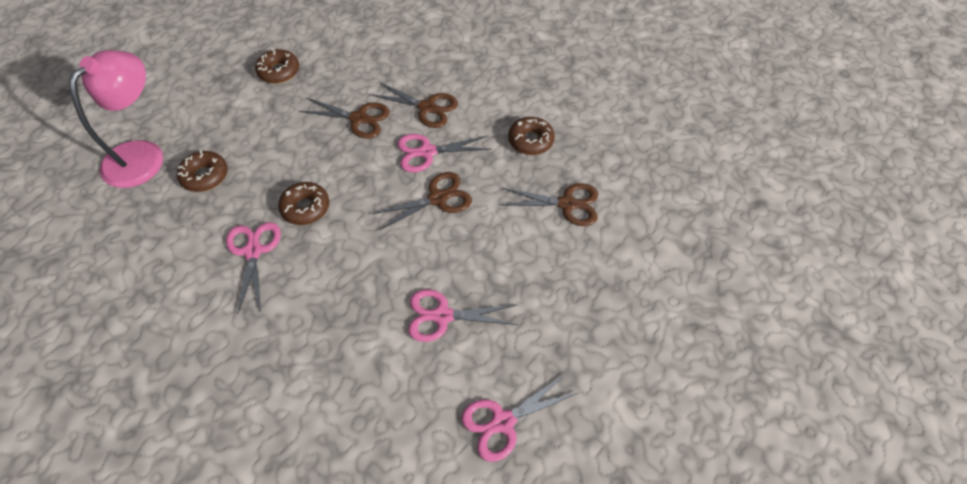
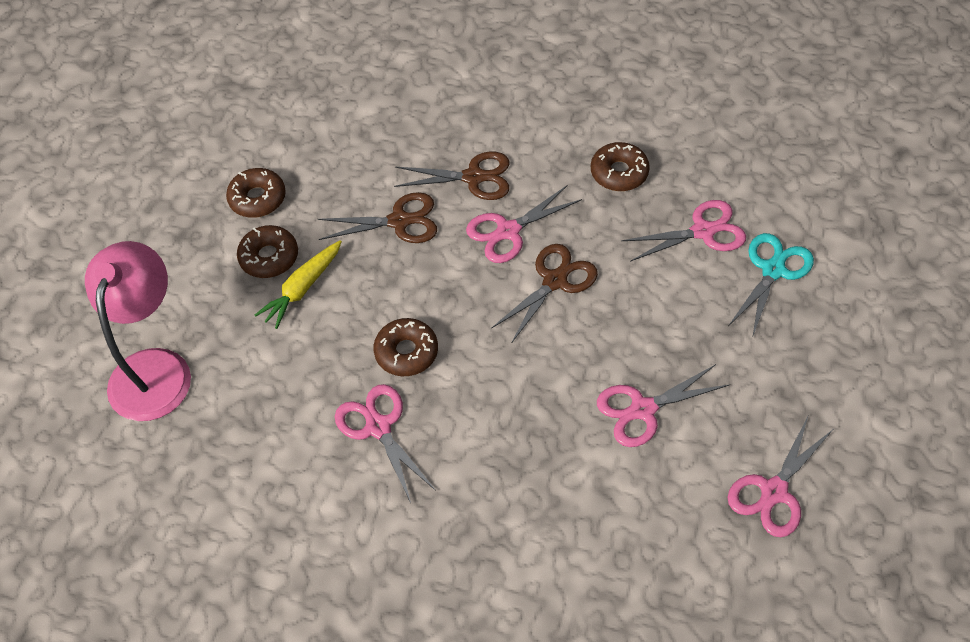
camera: 20 degrees left, 0 degrees up
(205, 176) = (255, 363): brown donut -> brown donut (269, 257)
(267, 139) = (302, 288): none -> yellow carrot
(567, 204) = (703, 231): brown scissors -> pink scissors
(603, 252) = (773, 270): none -> turquoise scissors

